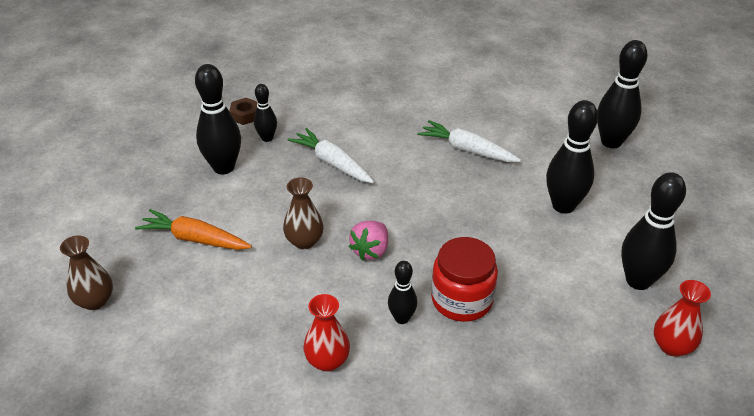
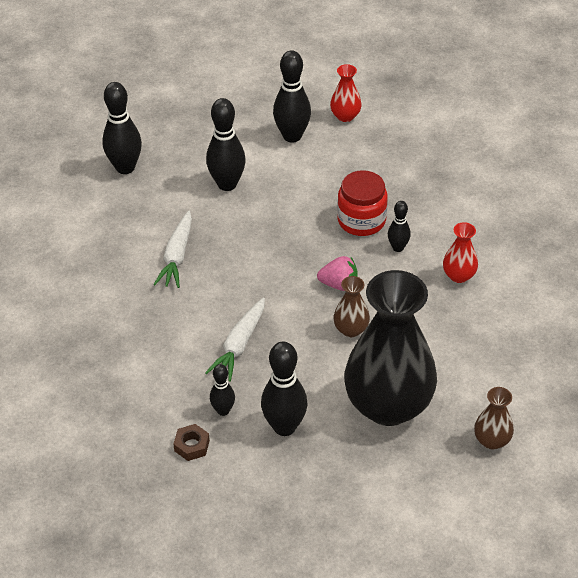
camera: 110 degrees left, 5 degrees up
(195, 239) = (388, 405): orange carrot -> black vase

